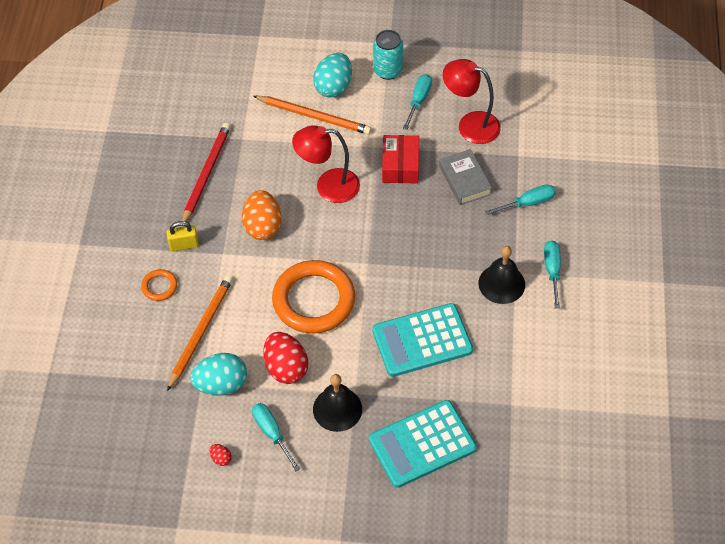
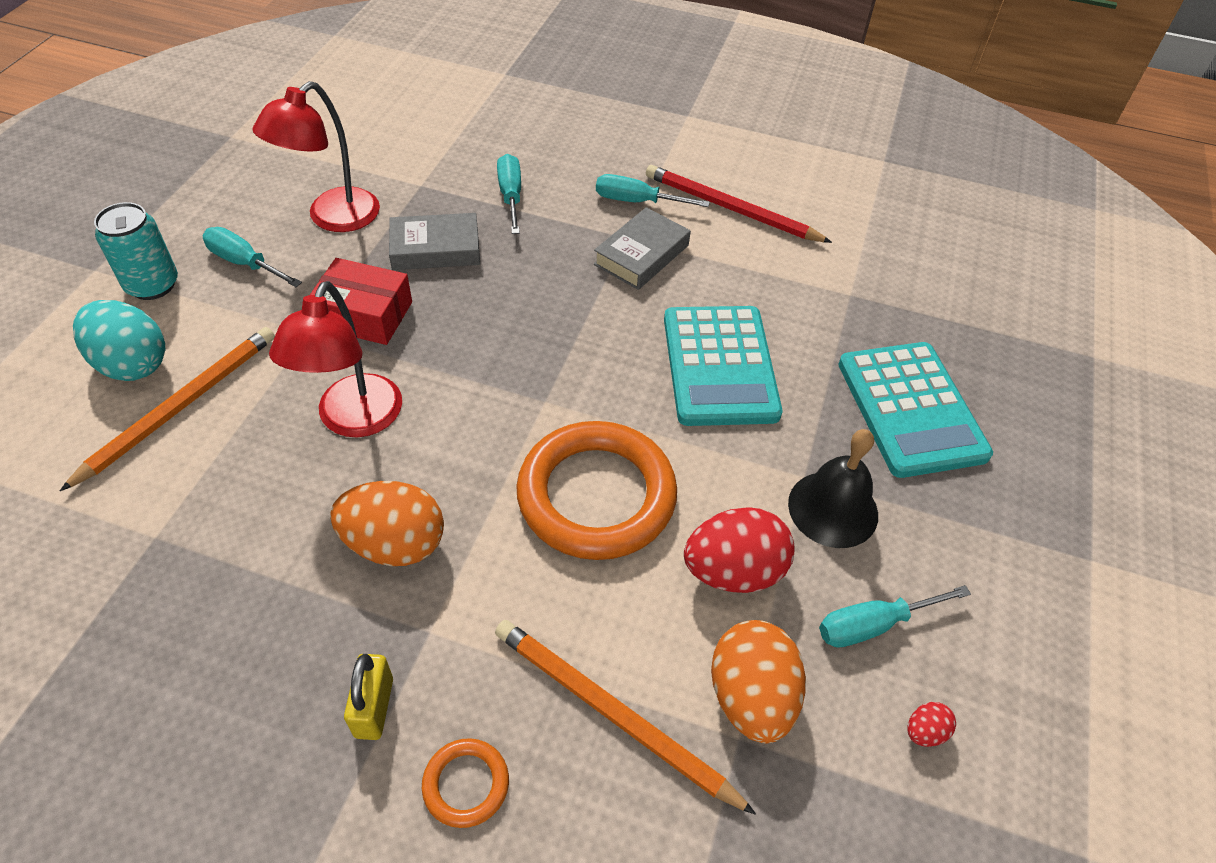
camera: 80 degrees left, 5 degrees down
(206, 174) = (205, 623): red pencil -> red pencil (731, 209)
(221, 384) = (751, 697): turquoise egg -> orange egg
(501, 283) = (641, 255): black bell -> grey book

